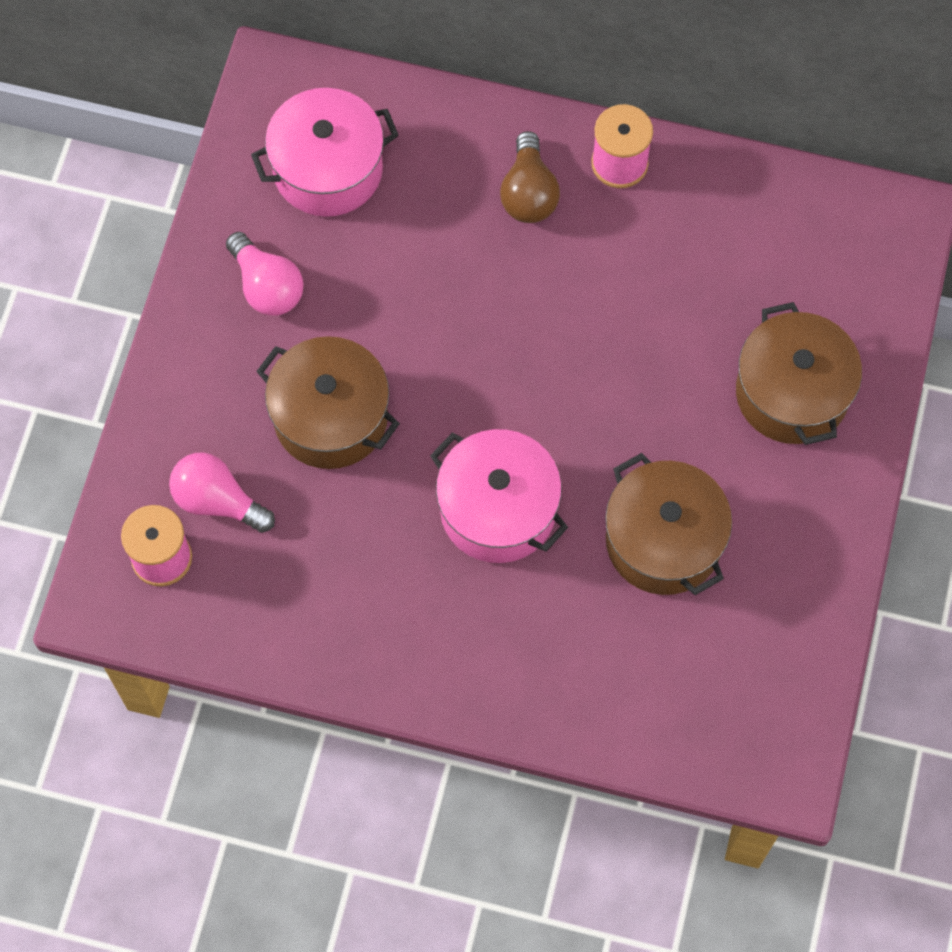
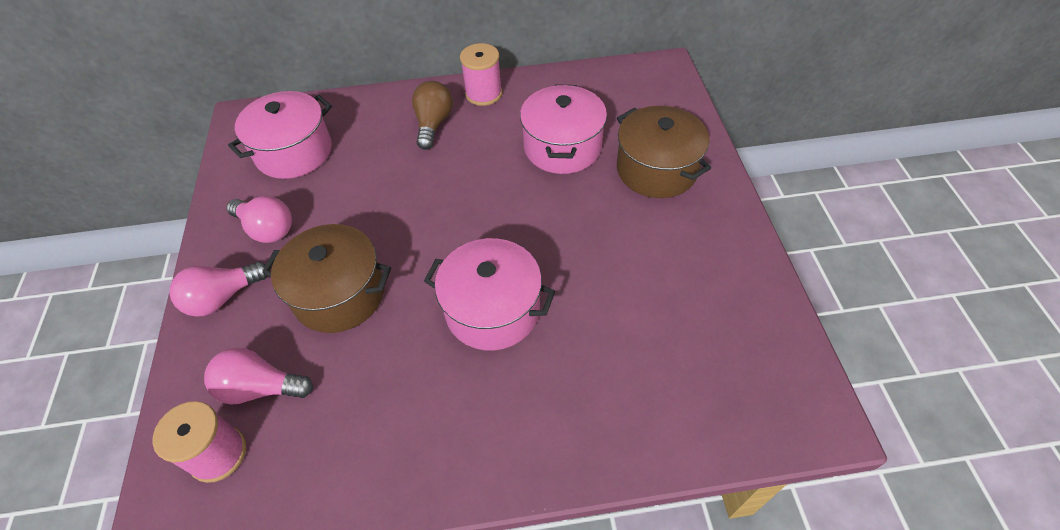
camera: 20 degrees left, 15 degrees down
(196, 367) = (223, 298): none -> pink light bulb
(528, 193) = (433, 124): brown light bulb -> brown light bulb turned 150 degrees counterclockwise
(663, 541) = (624, 285): brown pot -> none
(686, 305) = (562, 147): none -> pink pot

